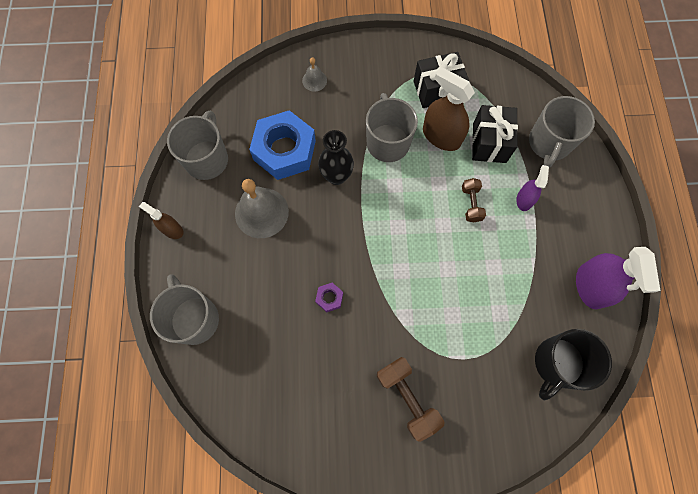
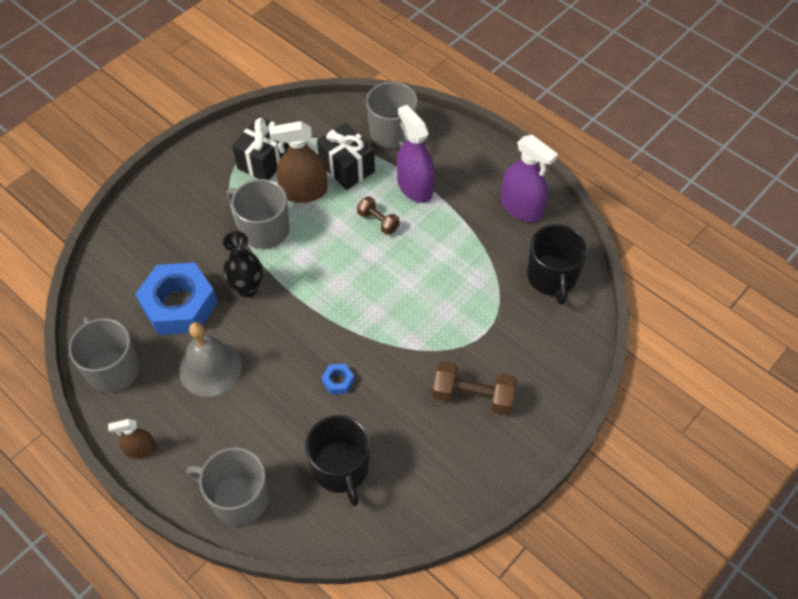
camera: 45 degrees left, 15 degrees down
(272, 362) = (341, 468): none -> black mug
(314, 80) = (148, 231): grey bell -> none
(329, 298) = (338, 381): purple nut -> blue nut
(524, 200) = (415, 187): purple spray bottle -> purple spray bottle, size x1.76

